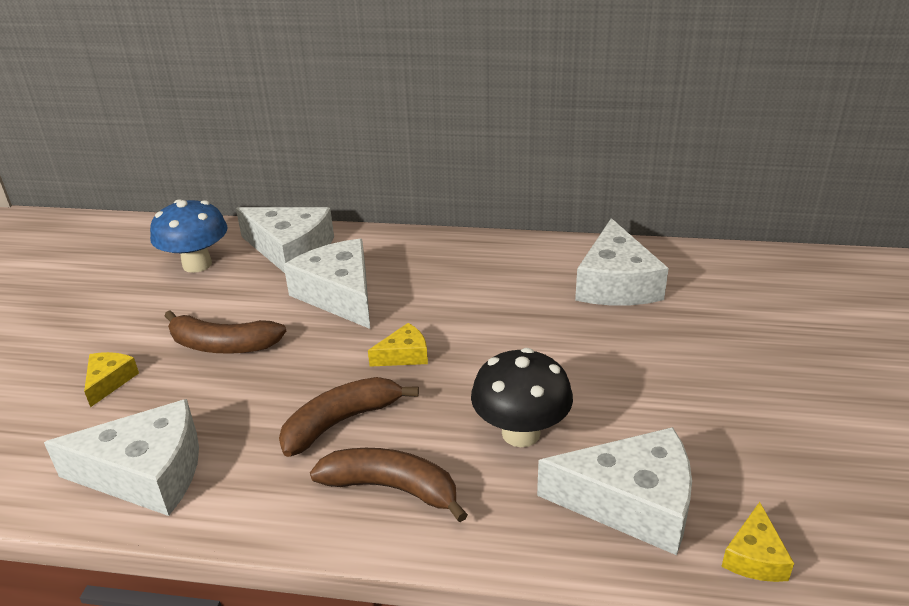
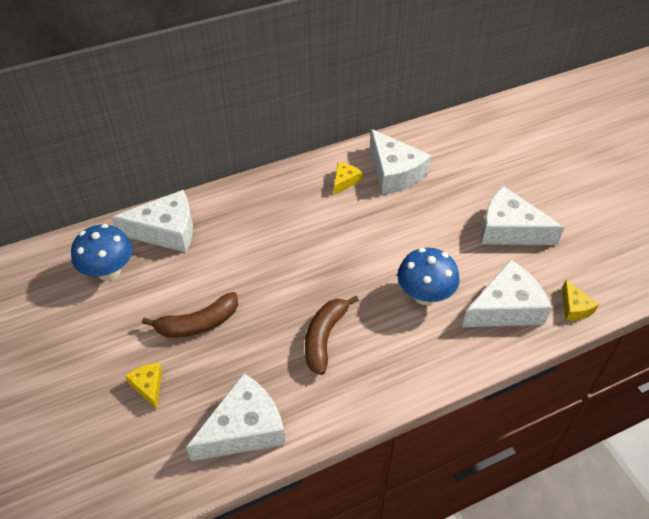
camera: 35 degrees left, 15 degrees up
(339, 295) = (237, 252): white cheese -> white cheese (509, 230)
(392, 488) = (389, 362): brown banana -> none
(404, 355) = (318, 277): yellow cheese -> yellow cheese (345, 181)
(521, 433) = (424, 295): black mushroom -> blue mushroom

